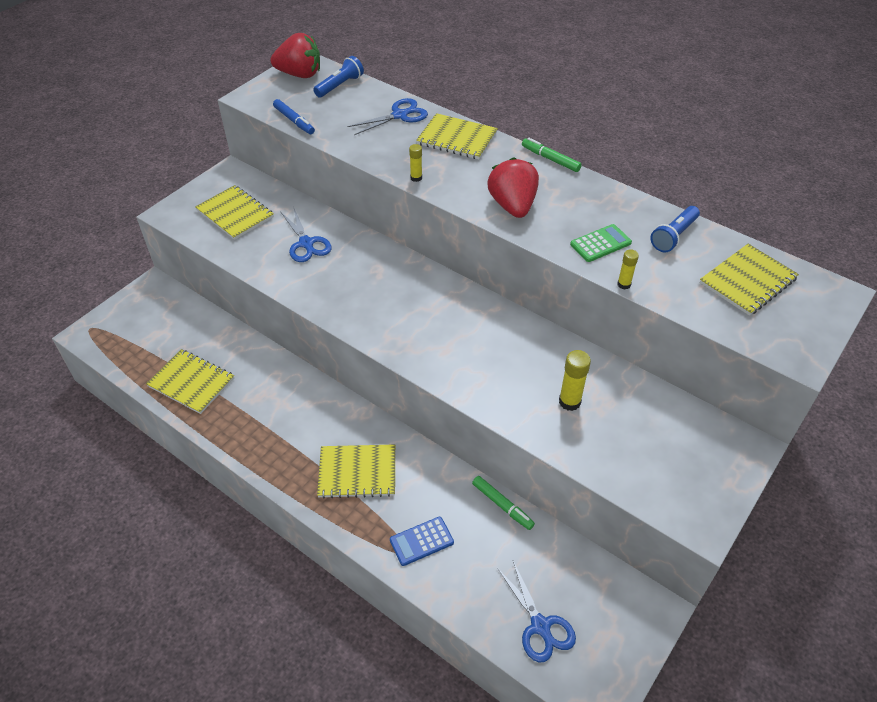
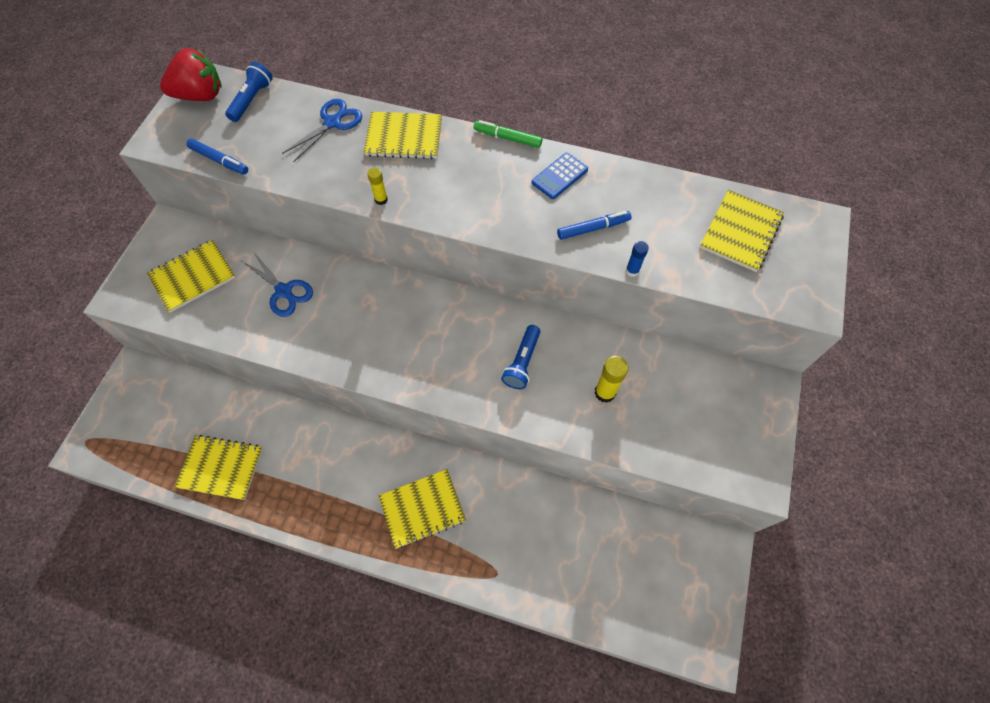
camera: 20 degrees left, 15 degrees up
(235, 214) = (193, 277): yellow notebook -> yellow notebook turned 60 degrees counterclockwise
(421, 541) = (507, 558): blue calculator -> blue calculator (559, 176)
(502, 505) = (564, 495): green marker -> none
(512, 206) = (492, 207): red strawberry -> none
(540, 626) = (637, 601): blue scissors -> none
(600, 243) = (593, 228): green calculator -> blue marker
(624, 284) = (632, 271): yellow glue stick -> blue glue stick
(674, 236) = (657, 199): blue flashlight -> blue flashlight (522, 362)

